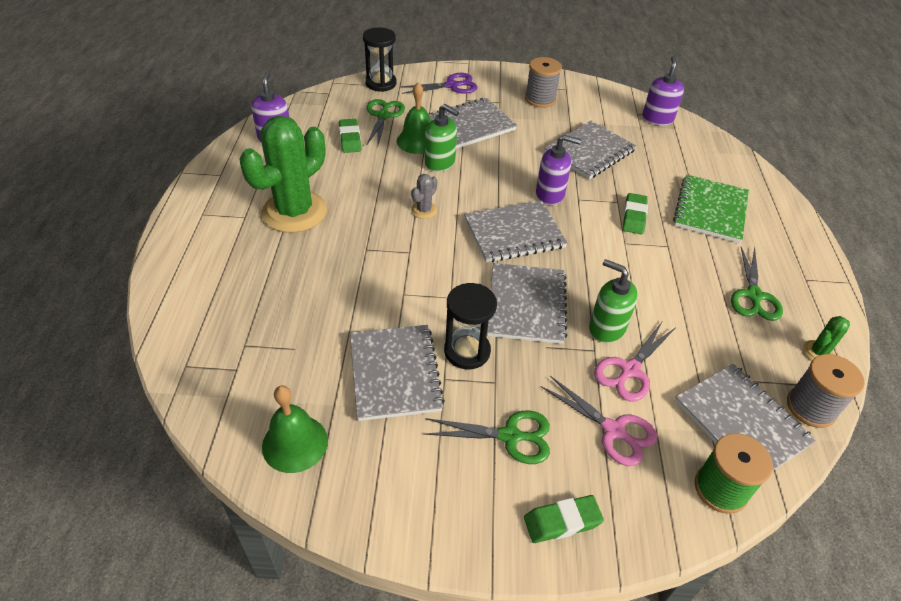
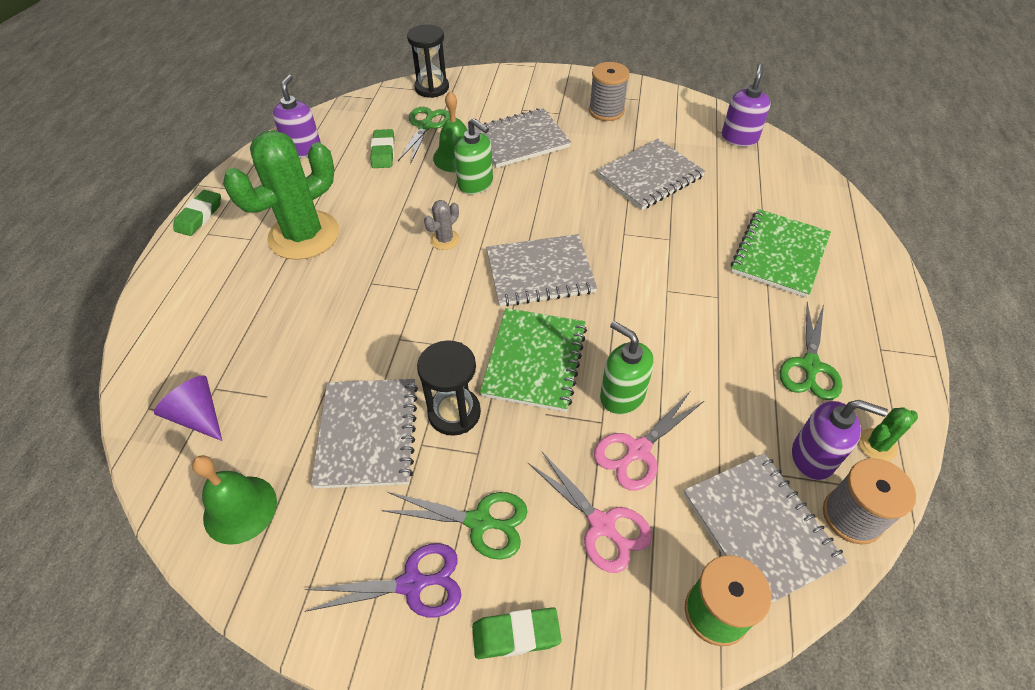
camera: 10 degrees right, 5 degrees up
(235, 369) = (198, 416): none -> purple cone
(452, 86) = (509, 92): purple scissors -> purple scissors (412, 584)
(526, 305) = (534, 360): grey notebook -> green notebook
(550, 194) = (592, 227): purple soap dispenser -> purple soap dispenser (813, 457)
(634, 217) = (685, 258): green eraser -> green eraser (199, 216)

